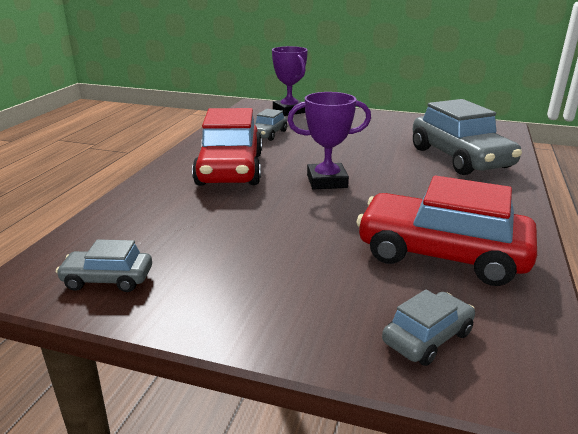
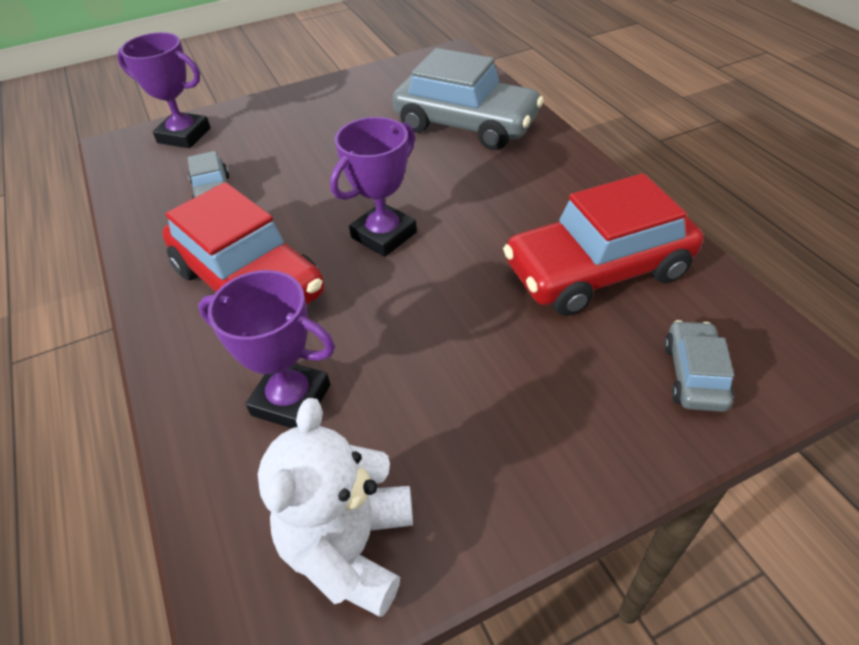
camera: 40 degrees left, 20 degrees up
(108, 279) = (350, 547): grey car -> white teddy bear
(176, 216) = (291, 400): none -> purple trophy

